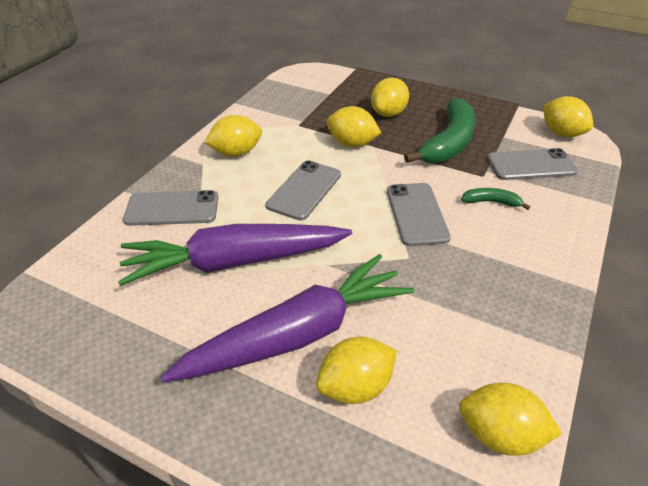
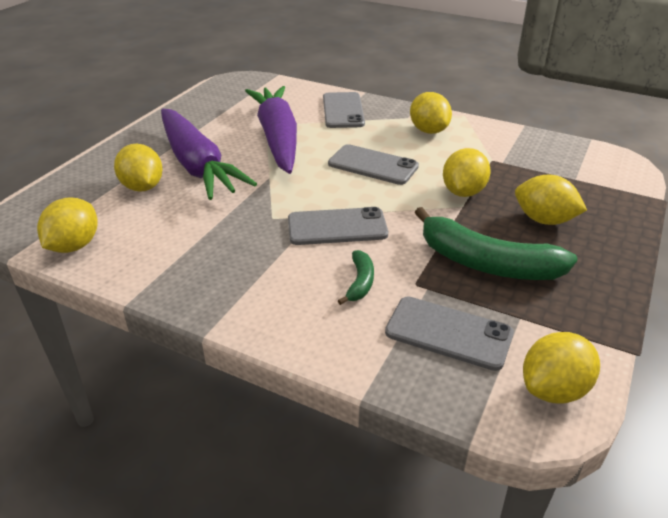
camera: 90 degrees right, 5 degrees down
(531, 165) = (448, 333): grey phone -> grey phone turned 60 degrees counterclockwise

